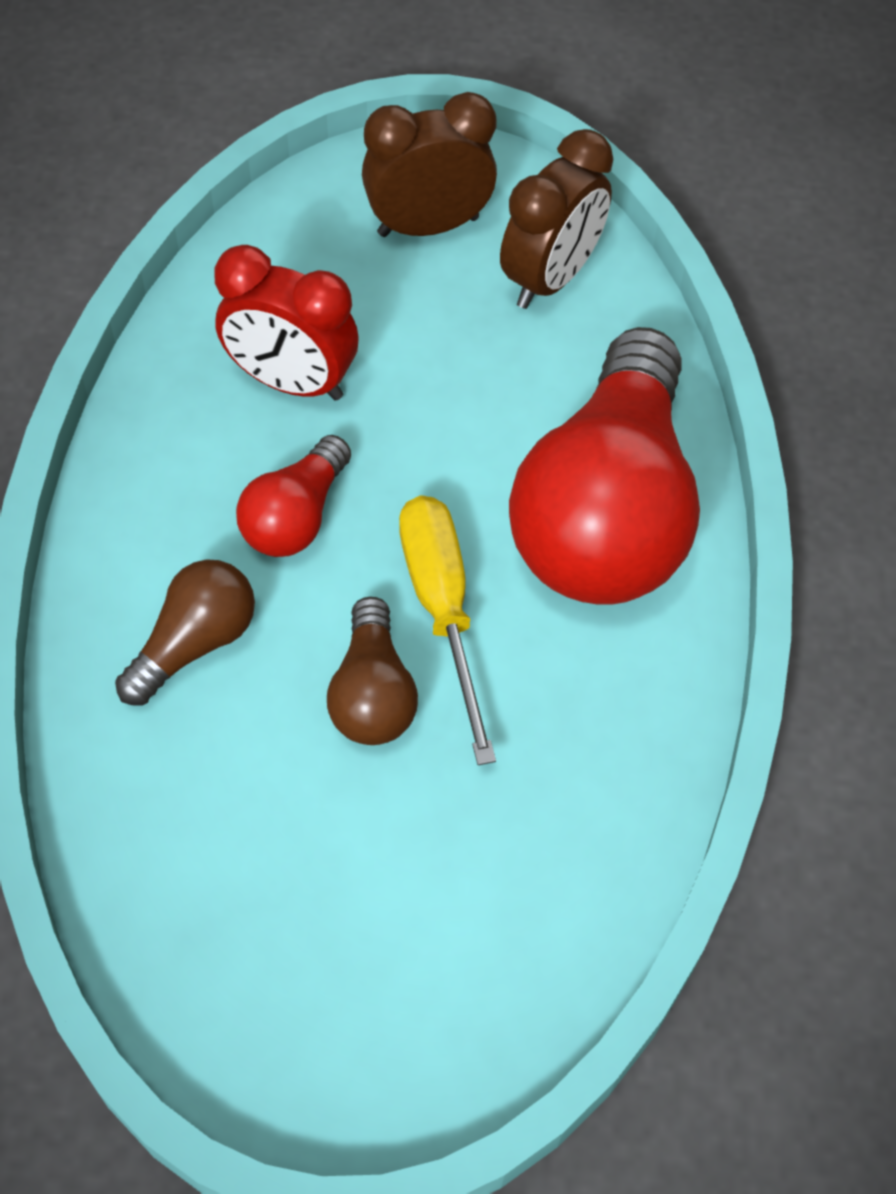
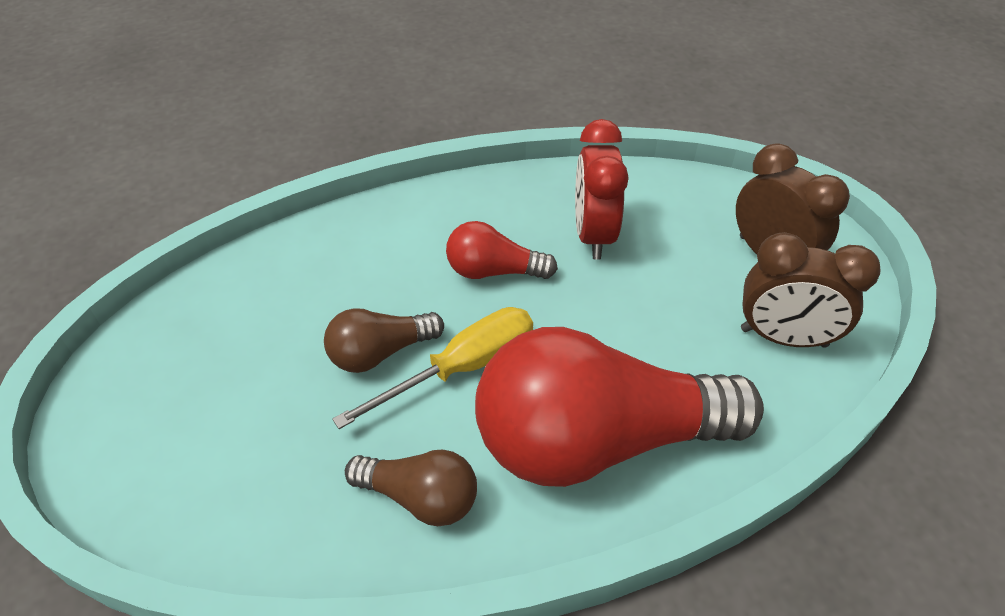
camera: 70 degrees right, 10 degrees down
(194, 643) = (381, 257): brown light bulb -> brown light bulb (420, 497)

